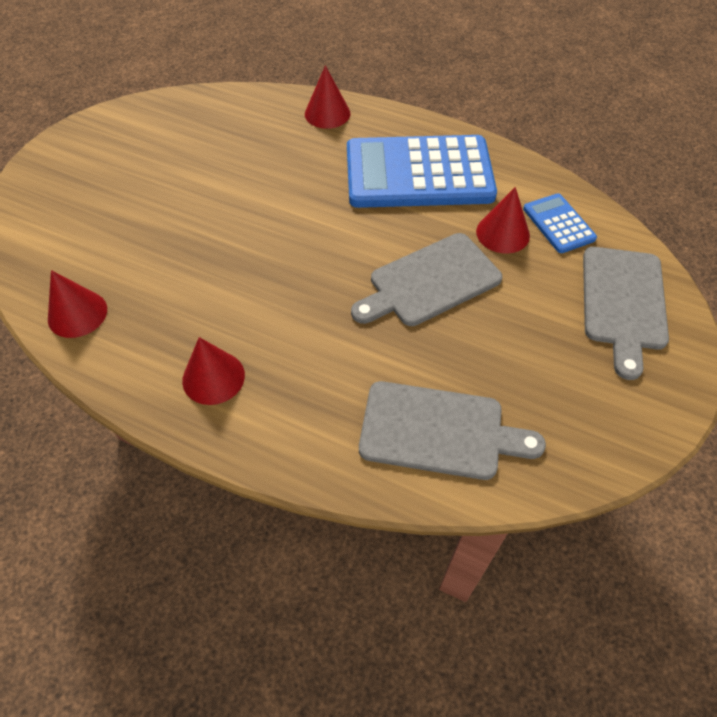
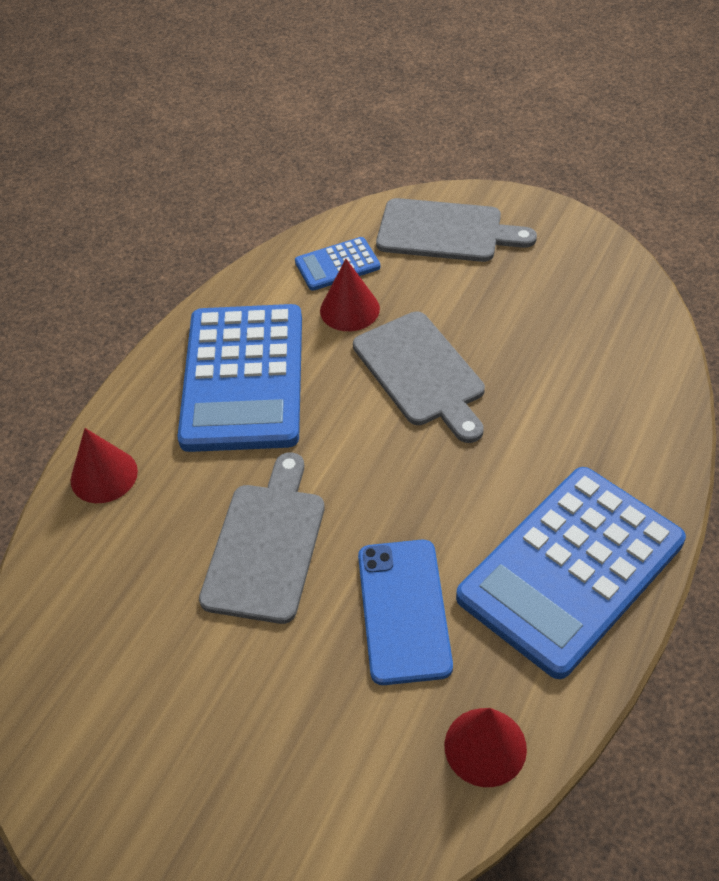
camera: 85 degrees left, 5 degrees down
(194, 270) = (404, 610): none -> blue phone
(213, 377) = (571, 570): red cone -> blue calculator
(439, 431) = (611, 372): grey cutting board -> grey cutting board (266, 545)

